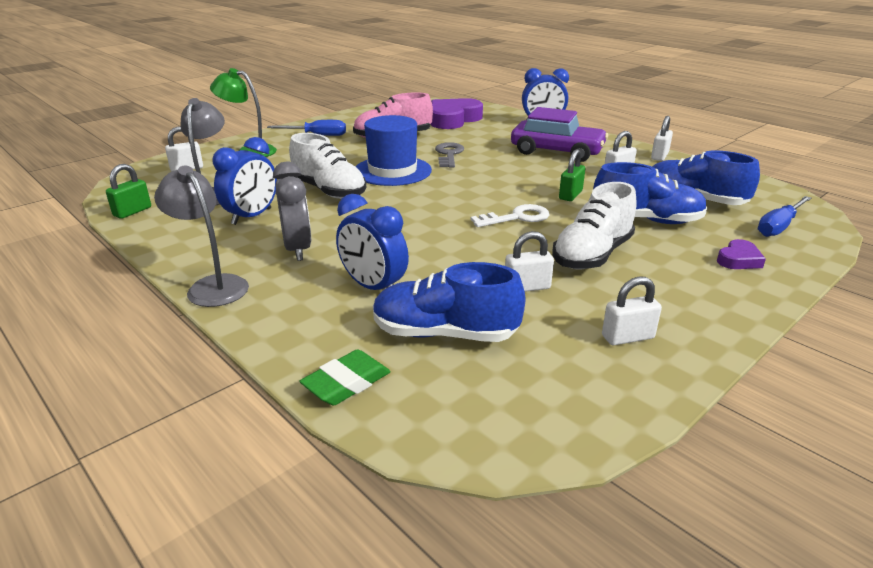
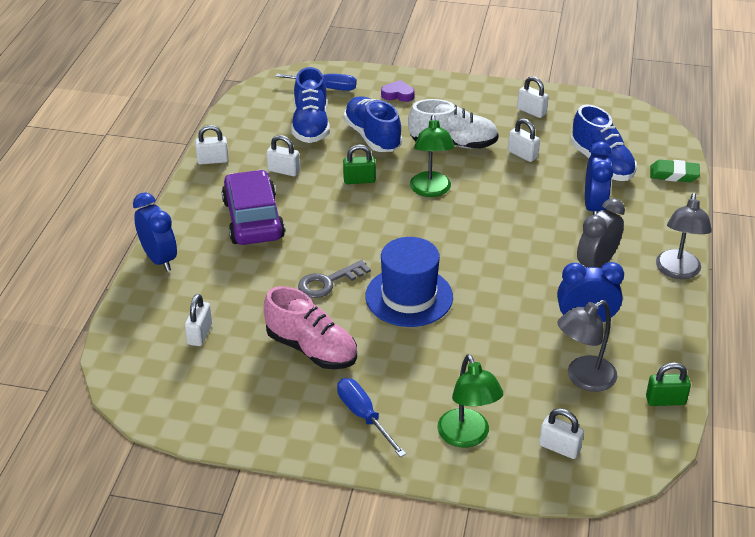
camera: 125 degrees left, 10 degrees up
(329, 191) = (493, 309): white shoe -> none
(453, 119) = (200, 334): purple heart -> white padlock
(517, 217) = (431, 190): white key -> green lamp

